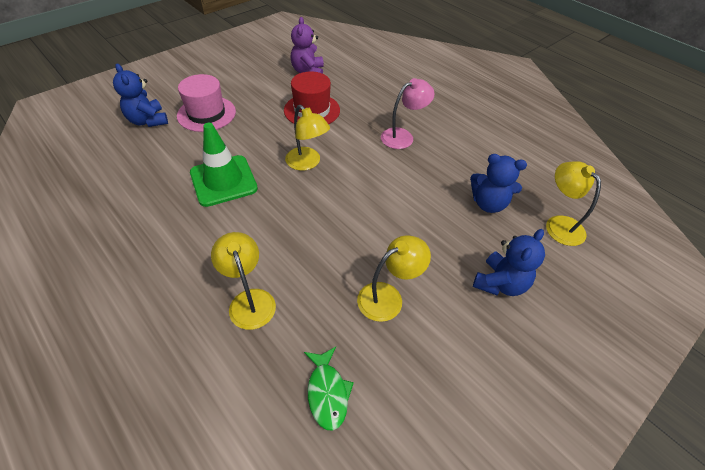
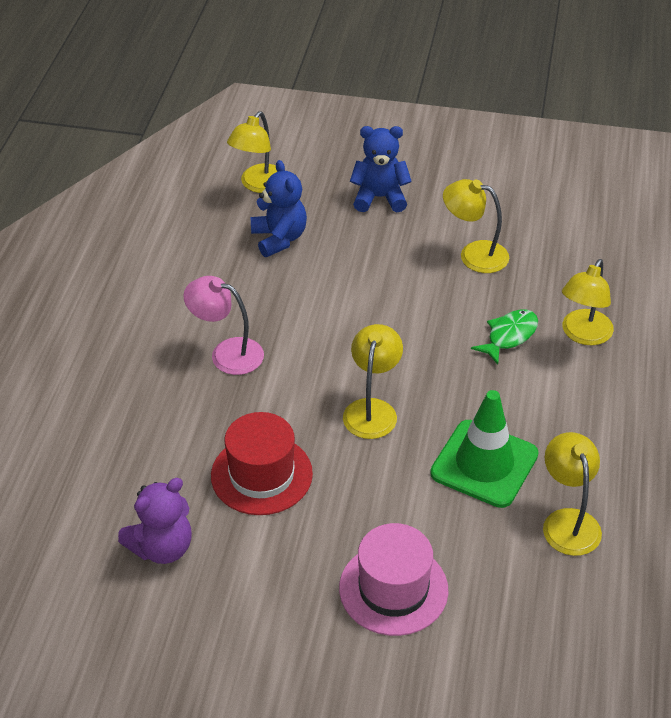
camera: 125 degrees left, 5 degrees down
(148, 121) = (481, 646): blue teddy bear -> none
(152, 187) = (568, 521): none -> yellow lamp
(327, 392) = (591, 246): green fish -> green fish (509, 336)

